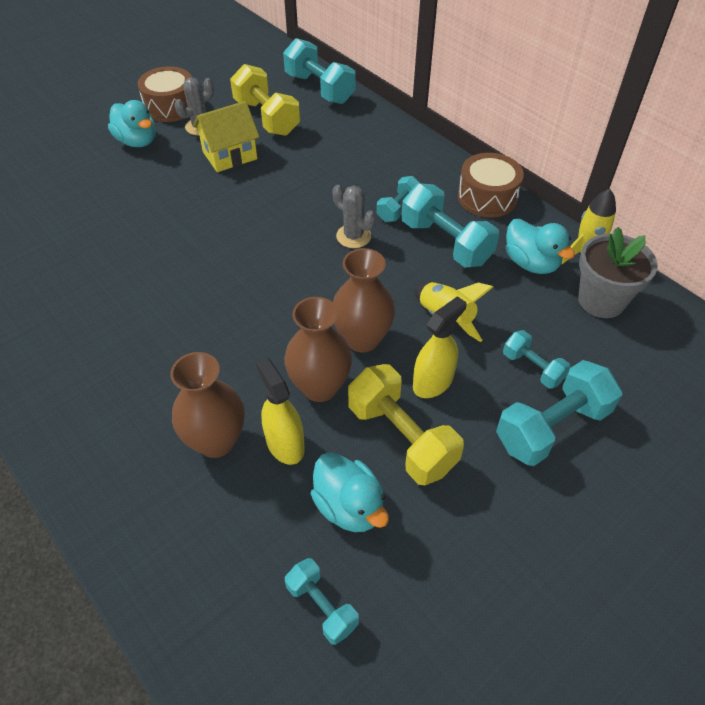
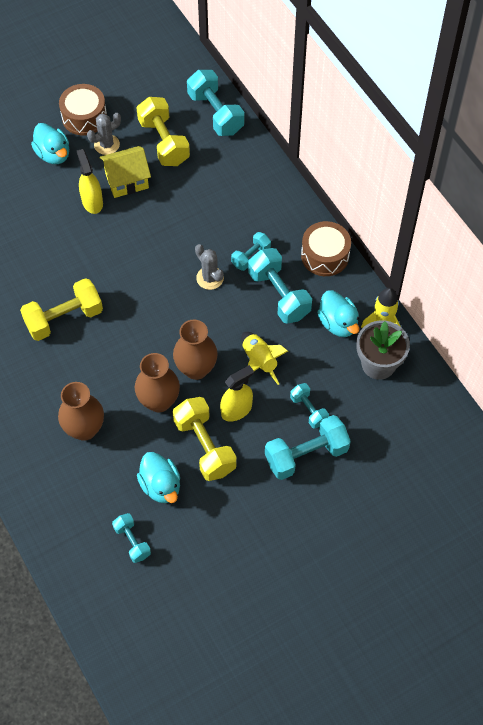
camera: 10 degrees right, 10 degrees up
(169, 304) = (64, 318): none -> yellow dumbbell
(285, 444) = (128, 438): yellow spray bottle -> yellow spray bottle (92, 202)

